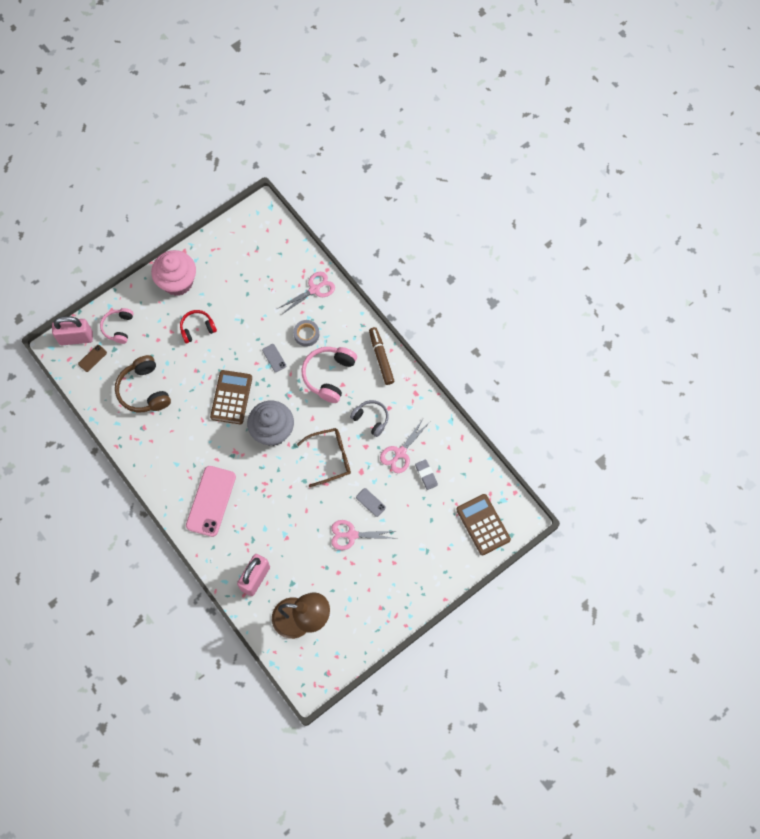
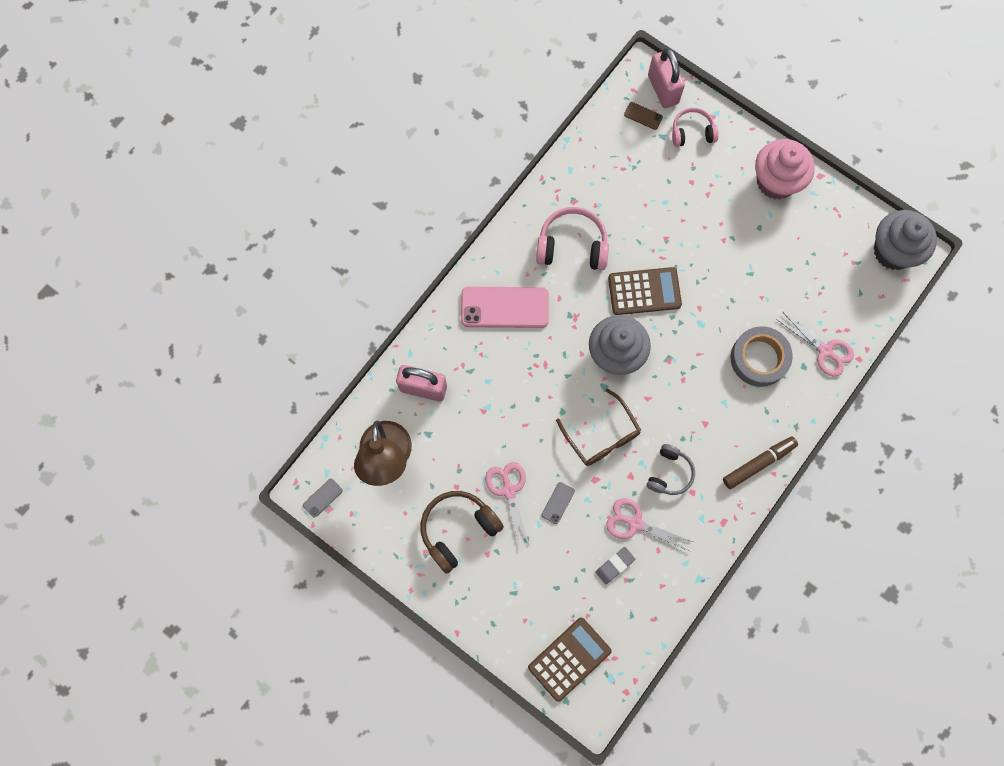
camera: 75 degrees right, 5 degrees up
(144, 390) = (621, 187): brown headphones -> brown headphones (458, 529)
(197, 328) = (722, 223): red headphones -> none
(256, 222) = (893, 251): none -> grey cupcake
(274, 358) = (713, 327): grey phone -> grey phone (322, 498)
(306, 334) = (759, 358): grey tape -> grey tape, size x1.67
(329, 375) = (712, 403): pink headphones -> pink headphones (572, 246)

